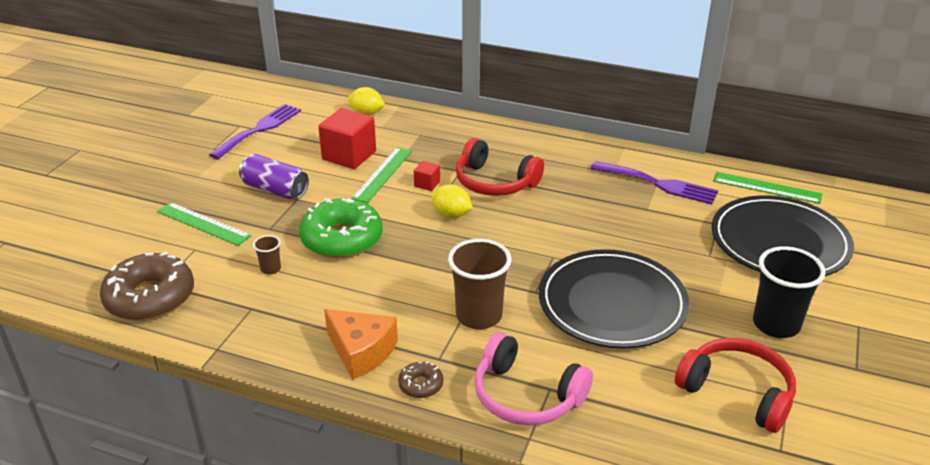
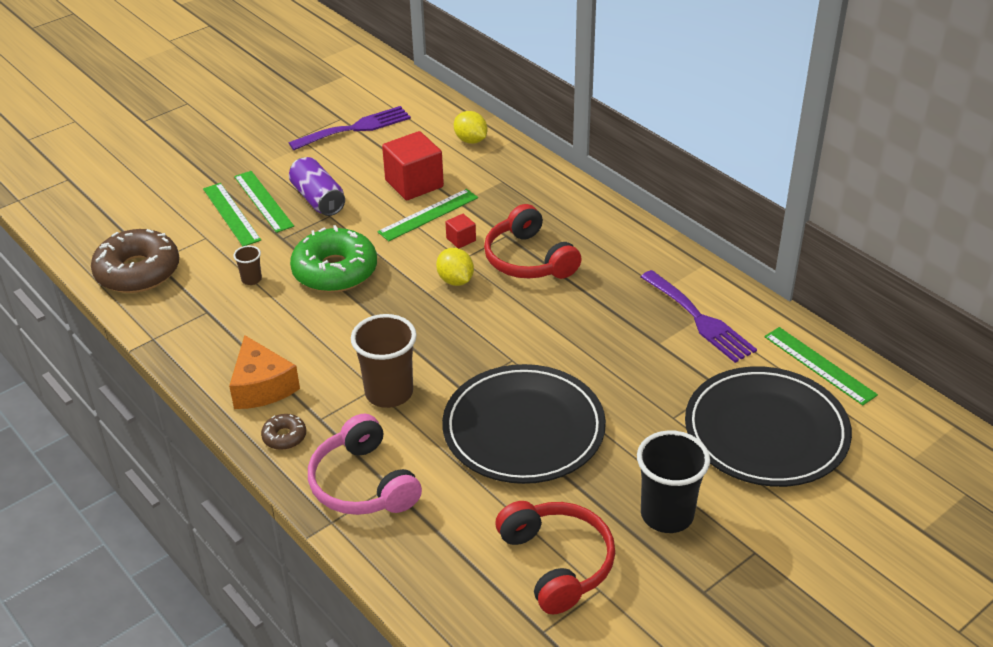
camera: 30 degrees right, 5 degrees up
(225, 205) = (263, 201): none -> green ruler

